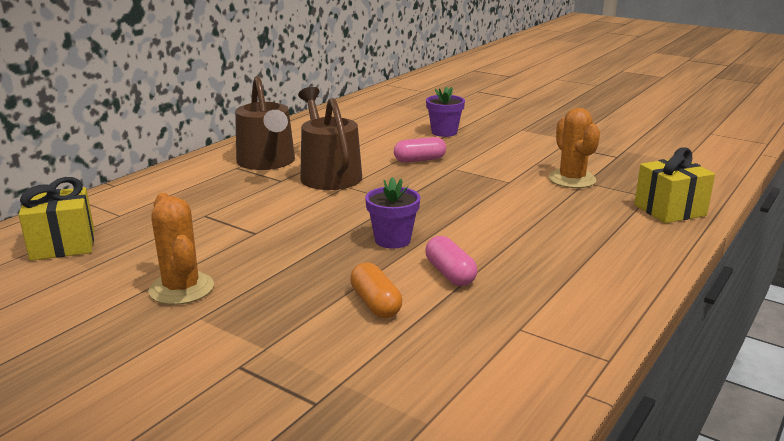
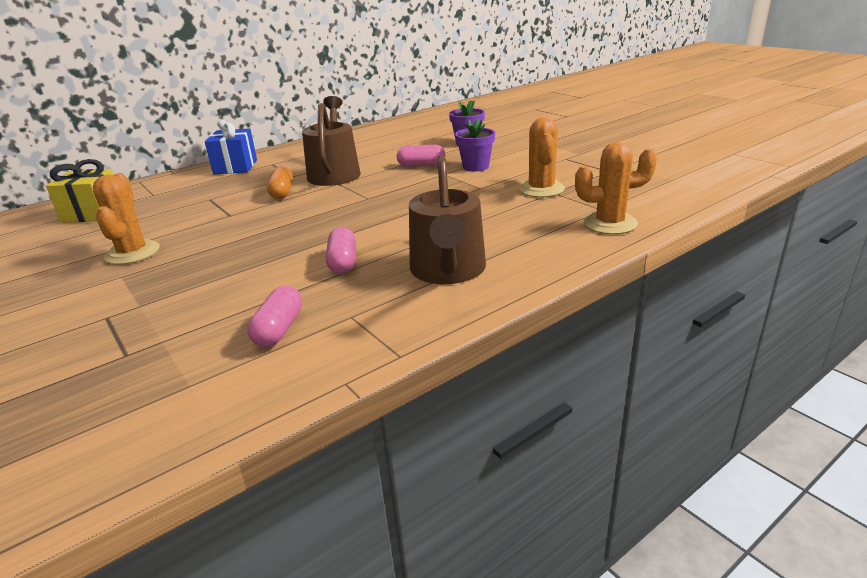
camera: 20 degrees right, 5 degrees up
(193, 173) = (235, 167): none -> blue gift
(267, 162) = (298, 161): brown watering can -> brown watering can (448, 270)
(376, 303) = (257, 280): orange capsule -> orange capsule (282, 192)
(392, 240) = (327, 230): purple flower pot -> purple flower pot (475, 167)
(459, 351) = (279, 329): none -> pink capsule
(669, 210) = (610, 223): yellow gift -> orange cactus

